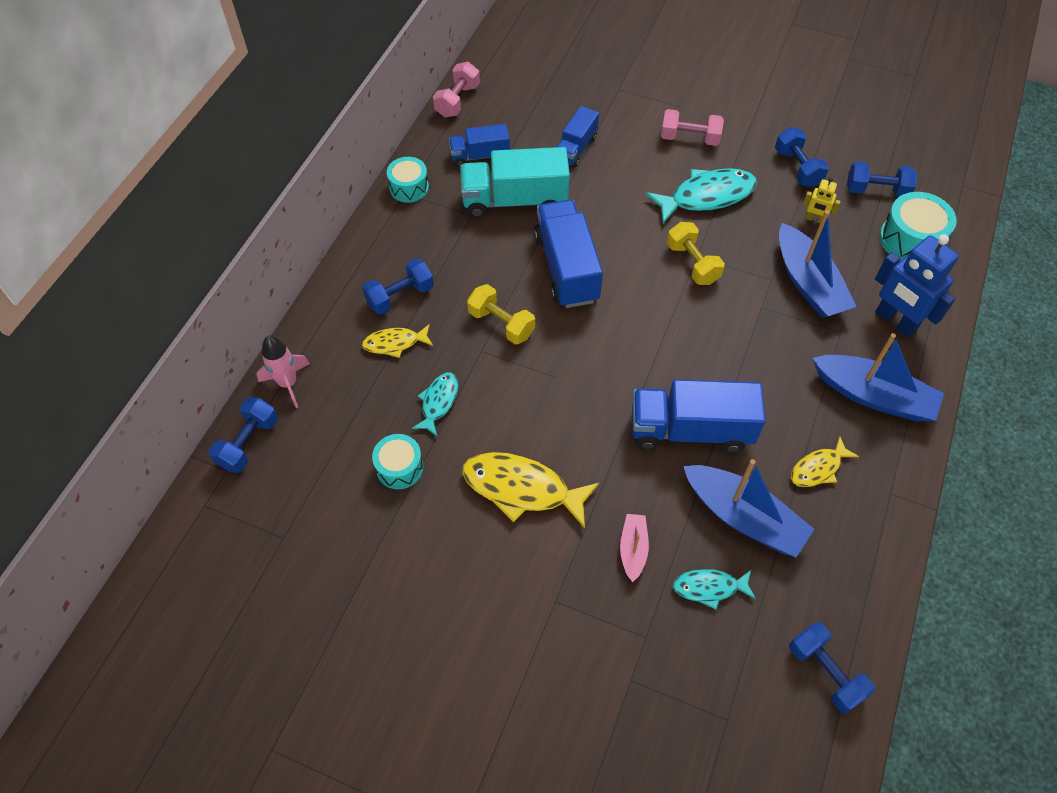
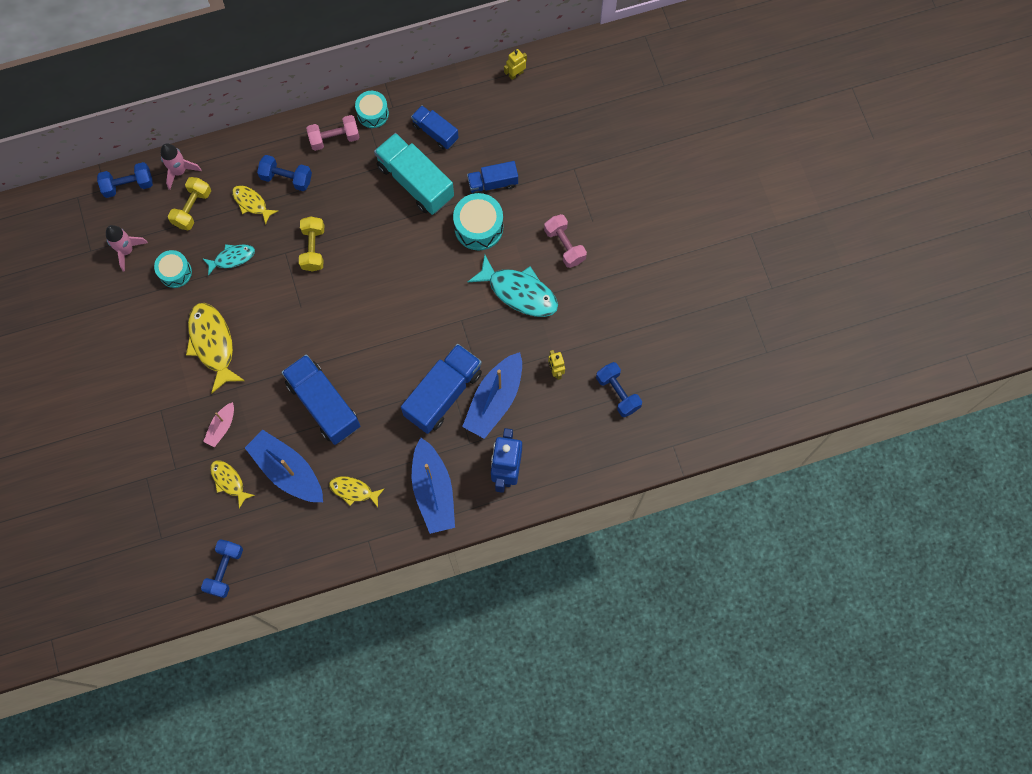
camera: 50 degrees right, 15 degrees up
(323, 499) = (127, 251): none -> pink rocket
(457, 101) = (472, 80): pink dumbbell -> pink dumbbell (334, 138)
(485, 71) = (516, 74): none -> yellow robot
(566, 268) = (386, 252): blue truck -> blue truck (443, 394)
(633, 549) = (221, 427): pink boat -> pink boat turned 150 degrees clockwise
(692, 263) = (452, 322): yellow dumbbell -> yellow dumbbell (192, 208)
(709, 587) = (229, 481): turquoise fish -> yellow fish
(743, 517) = (287, 471): blue boat -> blue boat turned 135 degrees clockwise
(797, 168) = (596, 330): blue dumbbell -> none
(910, 240) = (588, 440): turquoise drum -> turquoise drum (478, 227)

